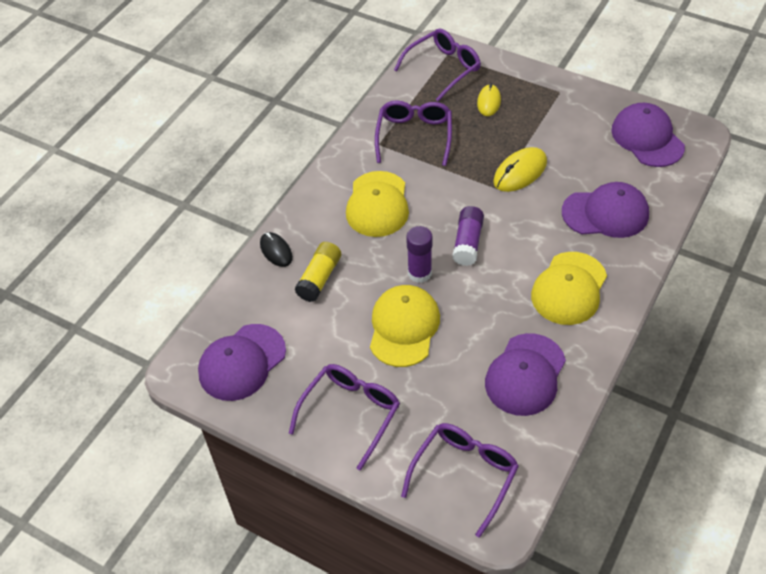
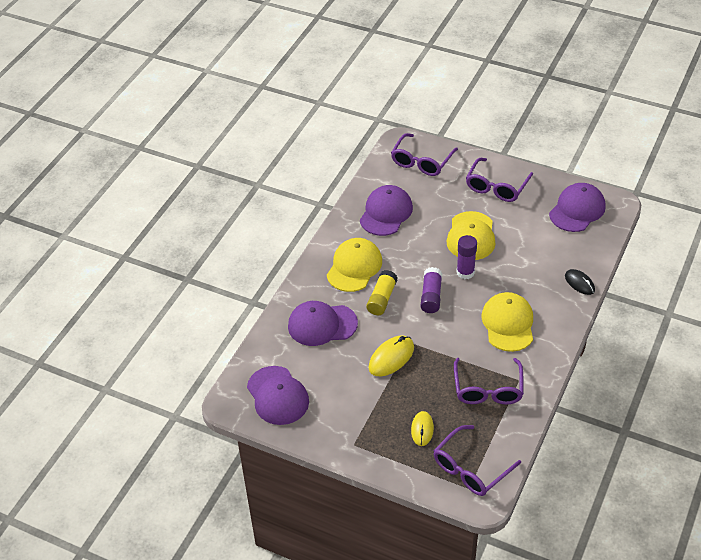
camera: 175 degrees right, 5 degrees down
(319, 278) = (540, 265): yellow glue stick -> yellow glue stick (382, 299)

